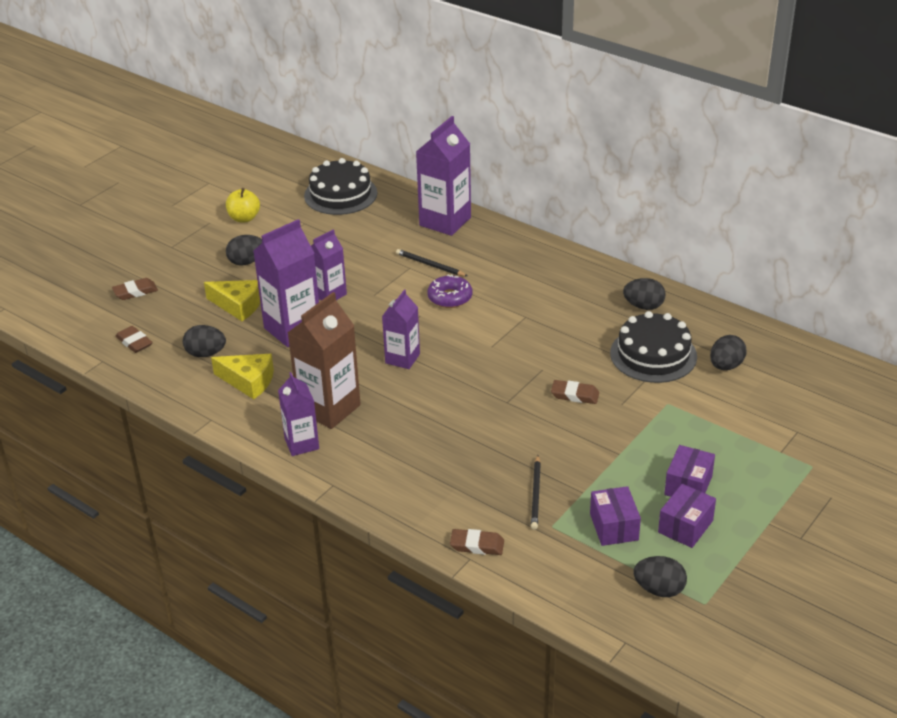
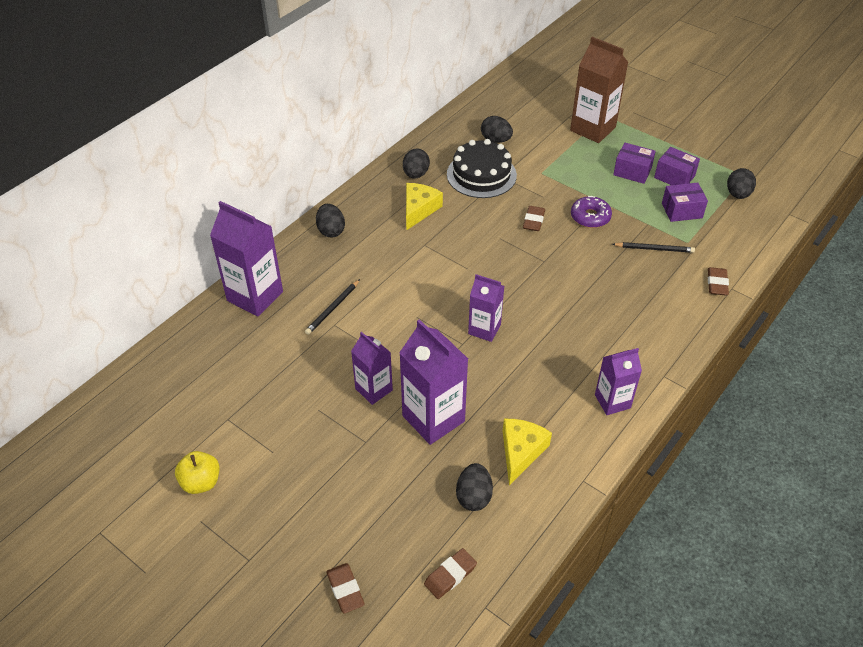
camera: 90 degrees left, 10 degrees up
(238, 305) = (385, 473): yellow cheese -> yellow cheese (419, 209)
(246, 262) = (299, 471): black egg -> black egg (331, 231)
(329, 408) = (560, 382): brown carton -> brown carton (593, 129)
(340, 194) = (174, 386): black cake -> none
(450, 297) = (390, 294): purple donut -> purple donut (590, 217)

